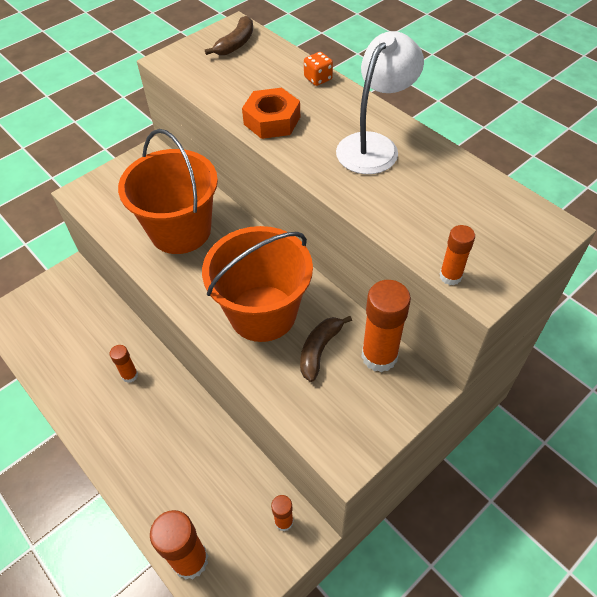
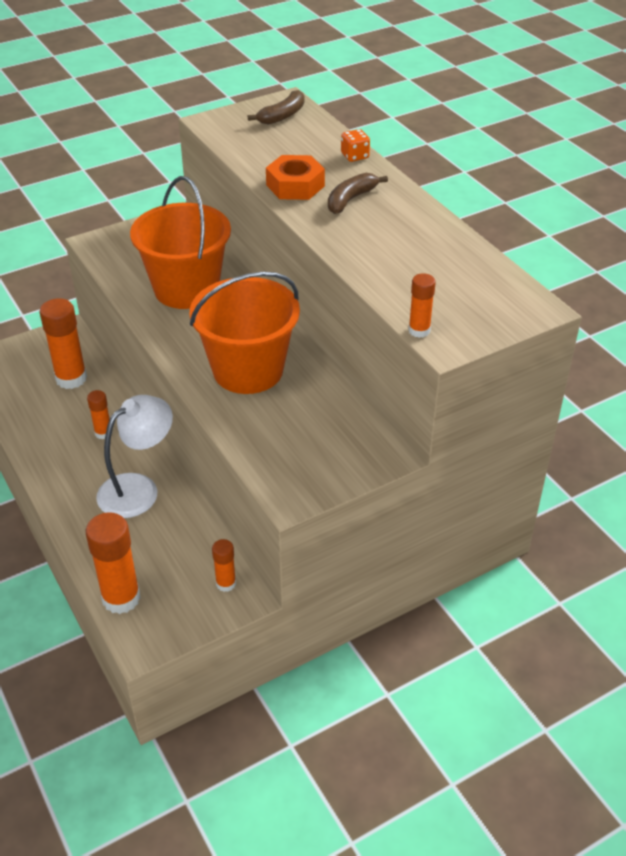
camera: 10 degrees right, 10 degrees down
(319, 350) = (295, 409): brown banana -> brown banana (351, 199)
(374, 145) = (389, 219): white lamp -> white lamp (138, 489)
(379, 356) = (354, 423): orange glue stick -> orange glue stick (71, 378)

